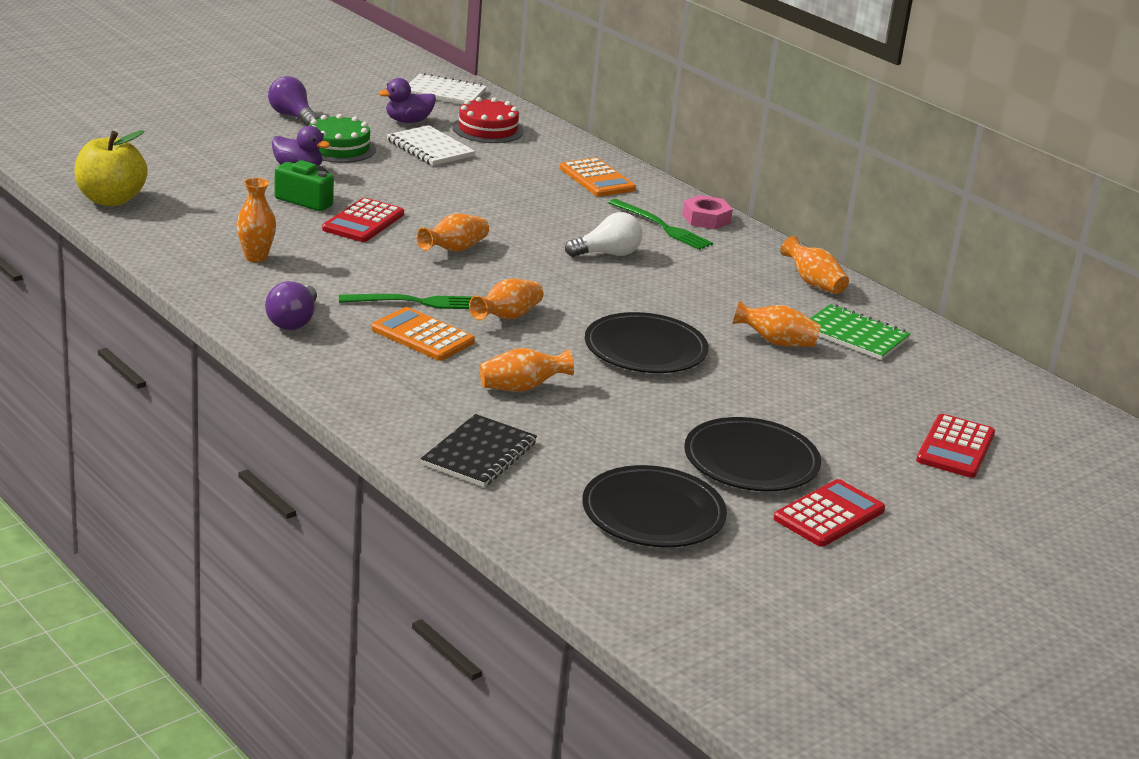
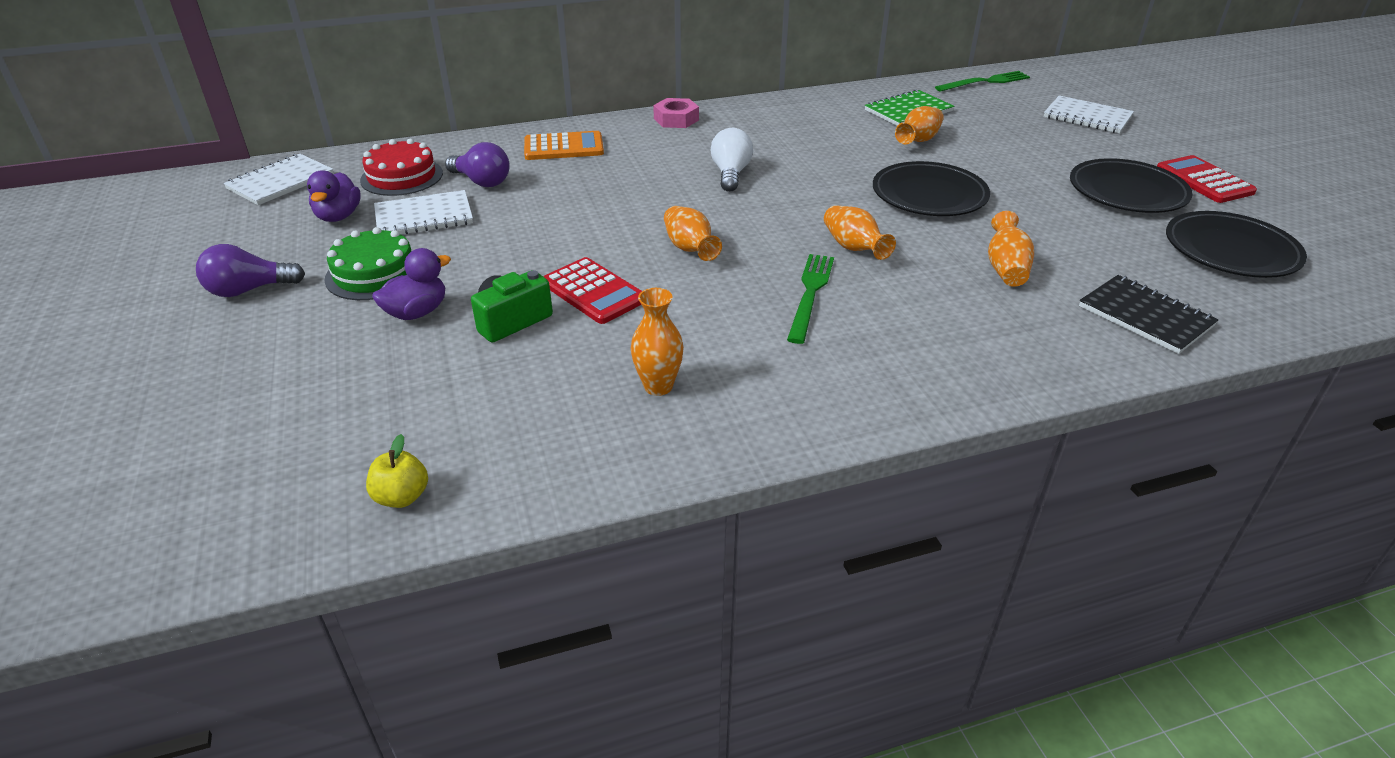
camera: 65 degrees left, 10 degrees up
(111, 199) = (402, 497): yellow apple -> yellow apple, size x0.51
(293, 321) = (843, 385): purple light bulb -> purple light bulb (481, 181)
(422, 336) = (890, 304): orange calculator -> none
(662, 226) = (683, 140): green fork -> green fork (985, 82)
(813, 283) = (814, 106): orange vase -> none
(955, 447) = (1087, 117): red calculator -> white notebook

